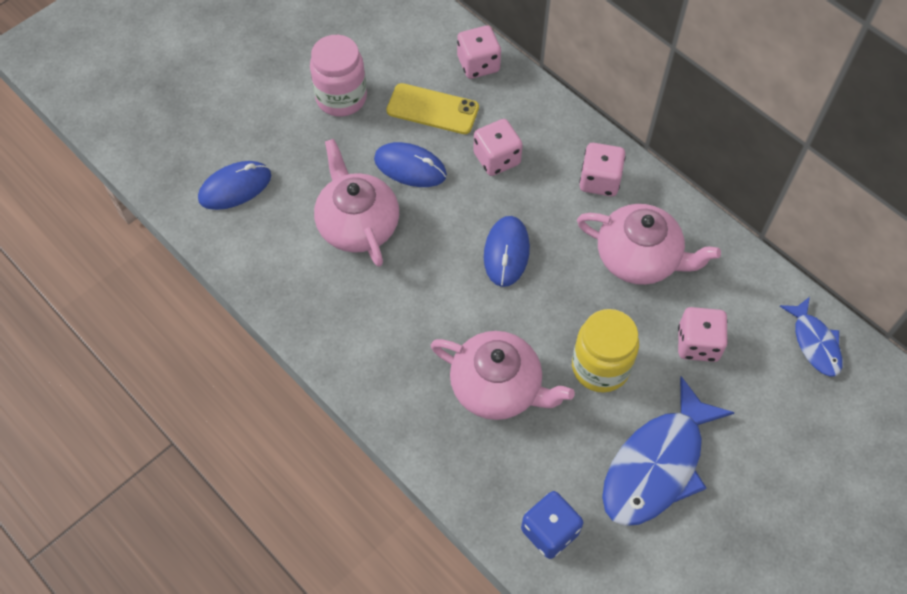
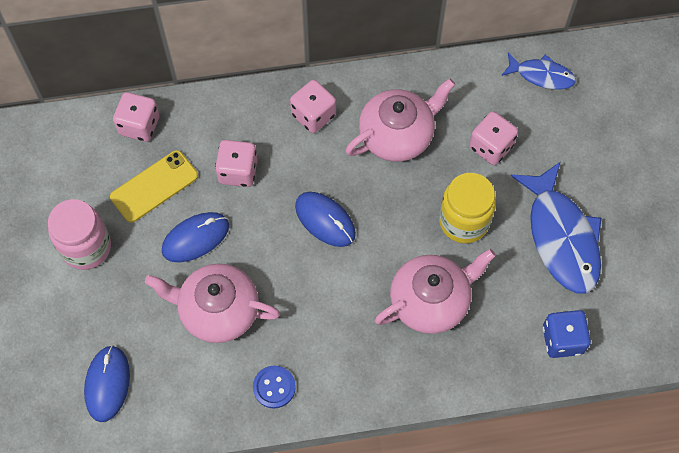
camera: 55 degrees left, 5 degrees up
(319, 310) = (274, 387): none -> blue button

